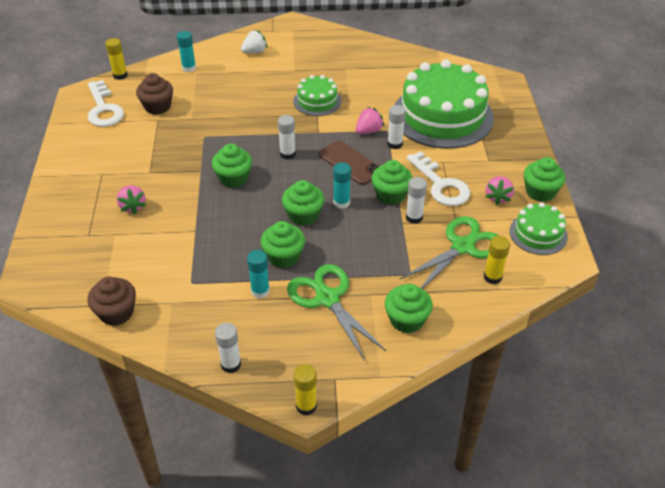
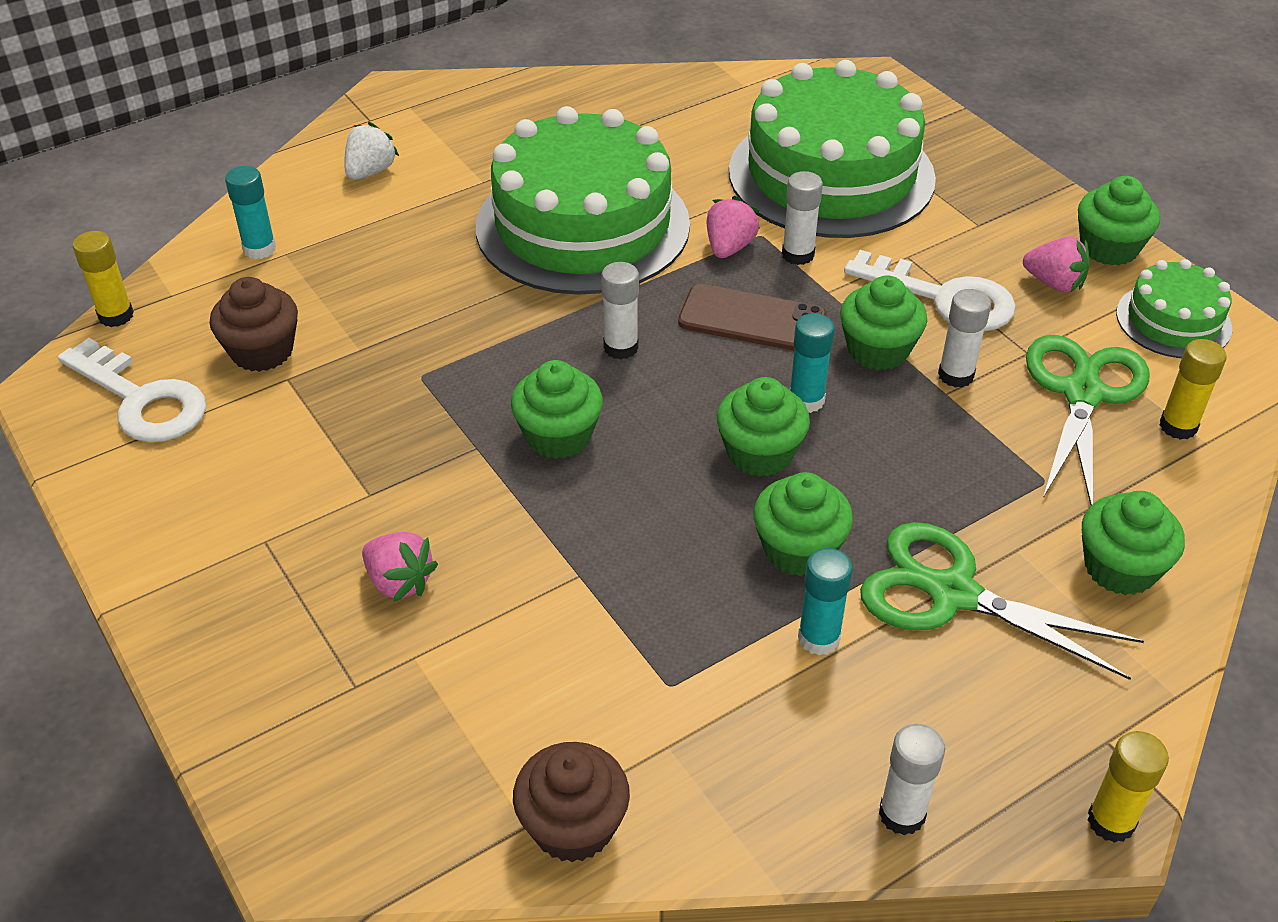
camera: 30 degrees left, 0 degrees up
(317, 101) = (582, 225): green cake -> green cake, size x2.05
(498, 197) = (1054, 283): pink strawberry -> pink strawberry turned 45 degrees counterclockwise

